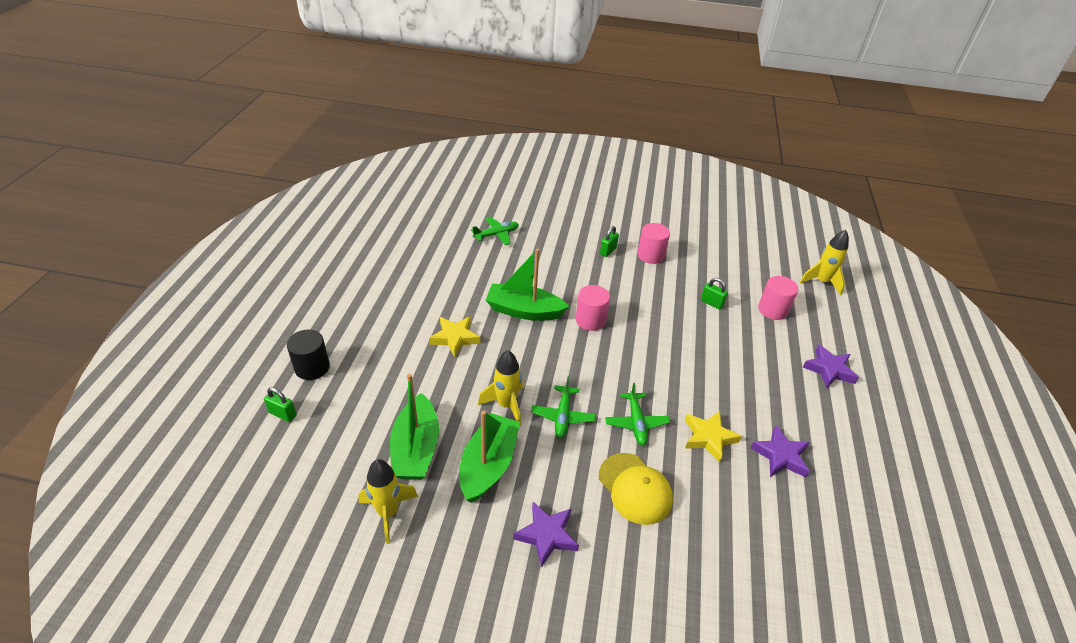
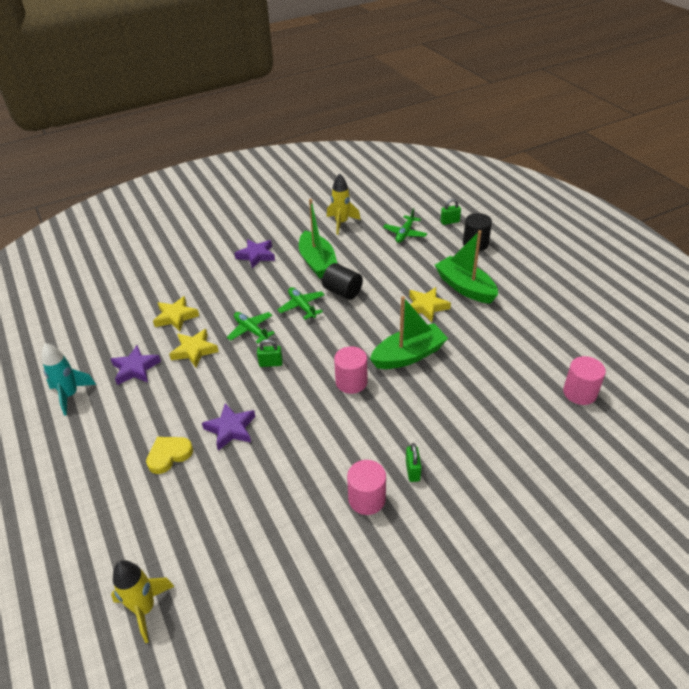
camera: 145 degrees right, 0 degrees up
(416, 448) = (364, 247): green boat -> green boat (465, 287)
(496, 235) = (529, 411): green plane -> green plane (405, 234)
(506, 405) = (342, 292): yellow rocket -> black cylinder
(635, 488) = (225, 297): yellow cap -> none
(708, 499) = (176, 317): none -> yellow star
(711, 303) = (259, 476): green padlock -> green padlock (271, 363)
(772, 310) = (191, 512): pink cylinder -> pink cylinder (579, 393)
(775, 354) = (169, 455): none -> yellow heart
(829, 369) = (110, 471): purple star -> purple star (231, 429)
(860, 467) = (70, 395): none -> turquoise rocket

